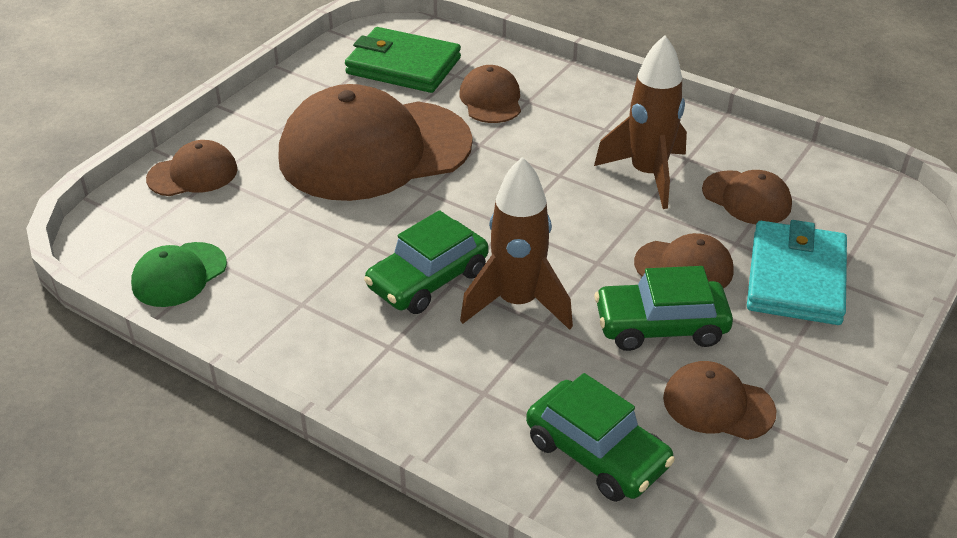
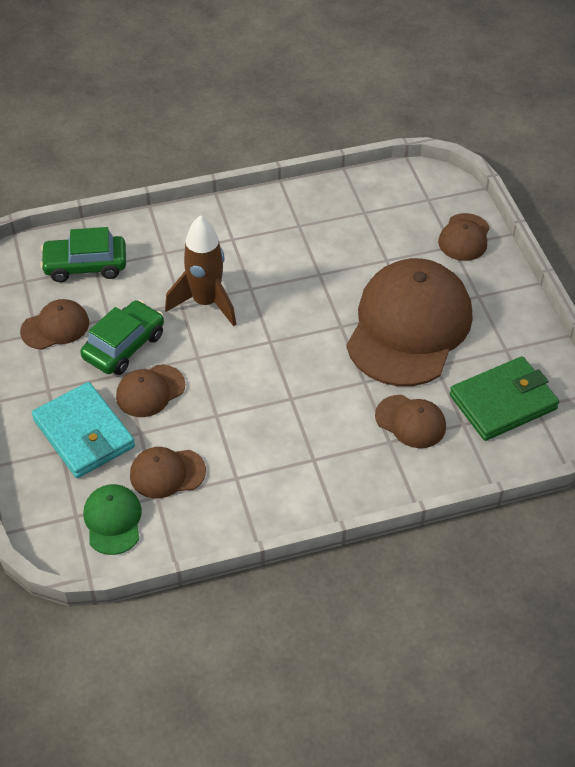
camera: 130 degrees right, 10 degrees up
(179, 275) = (371, 194): green cap -> green cap (113, 520)
(428, 280) = (263, 280): green car -> none
(647, 175) = (243, 441): brown rocket -> none

